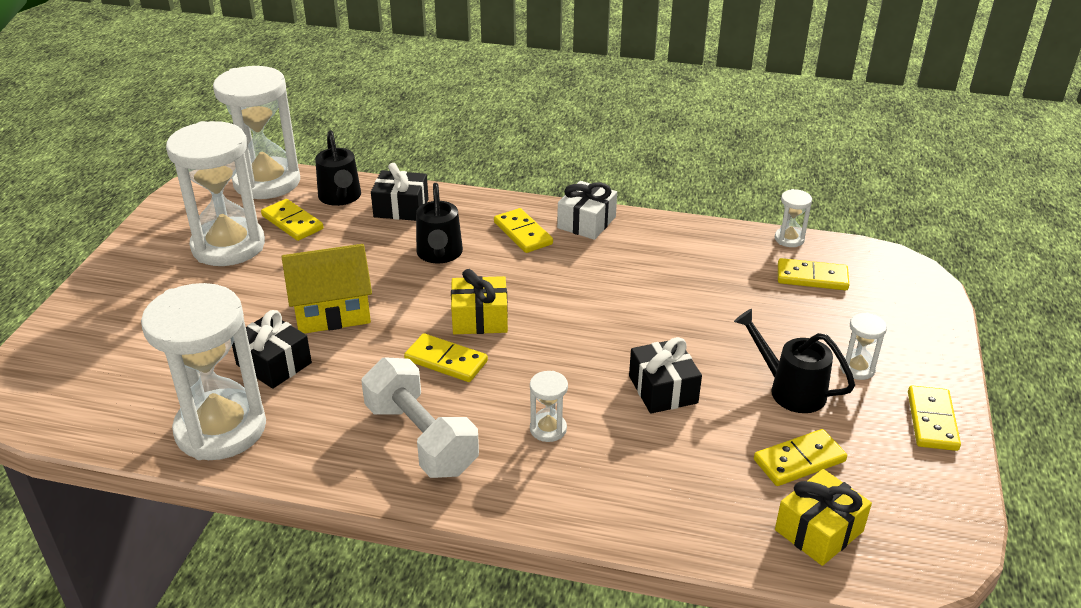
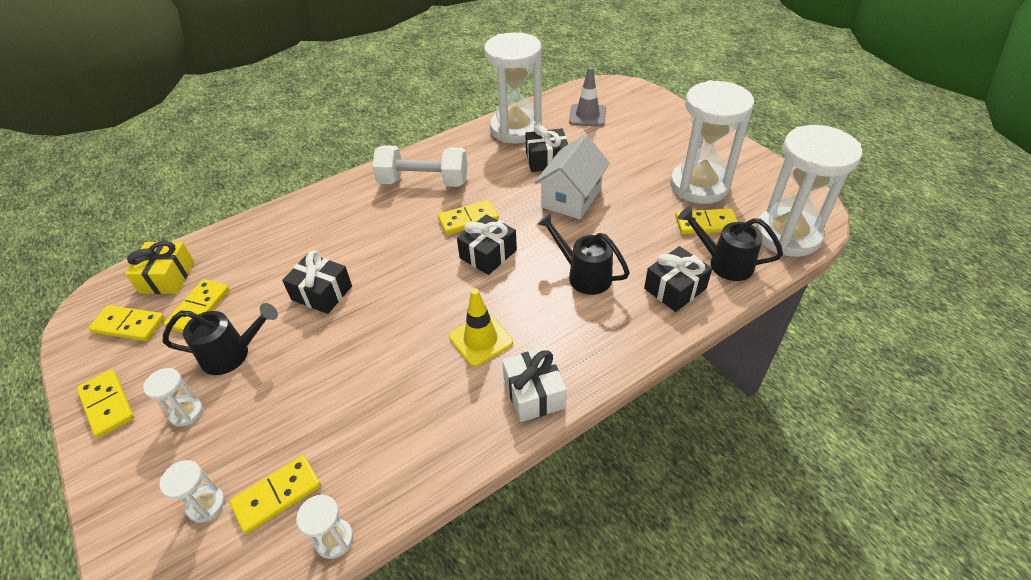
camera: 135 degrees right, 10 degrees up
(131, 382) = (587, 115): none -> grey traffic cone
(332, 312) = (571, 198): yellow house -> white house
(480, 318) = (488, 254): yellow gift -> black gift
(522, 233) = (562, 339): yellow domino -> yellow domino (129, 325)
(548, 429) = (366, 227): white hourglass -> white hourglass (206, 505)
(577, 268) = (480, 339): none -> yellow traffic cone

